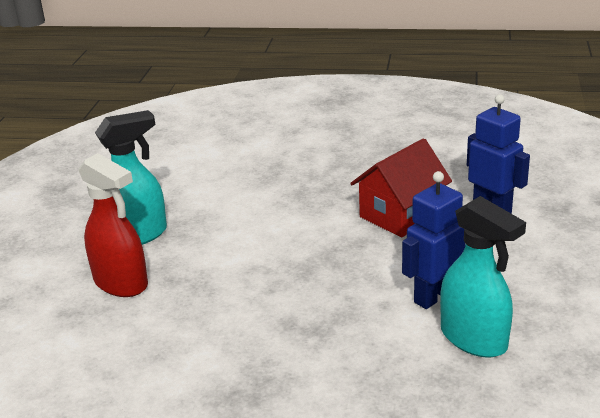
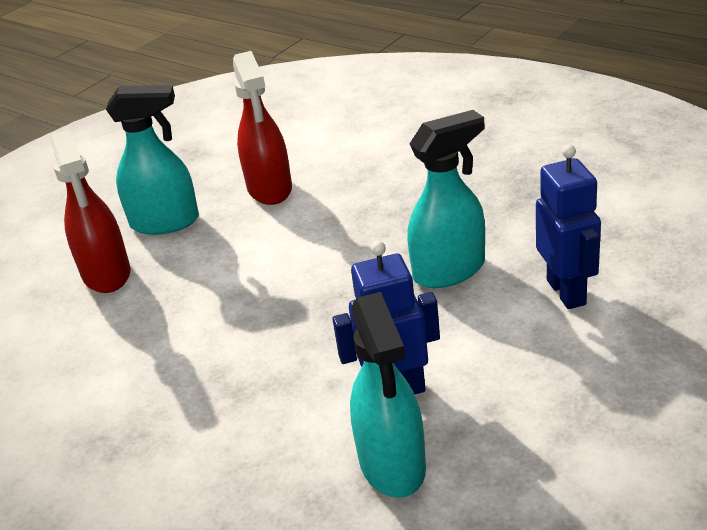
camera: 30 degrees right, 5 degrees up
(208, 194) = (270, 189): none -> red spray bottle
(400, 215) = (449, 270): red house -> turquoise spray bottle

